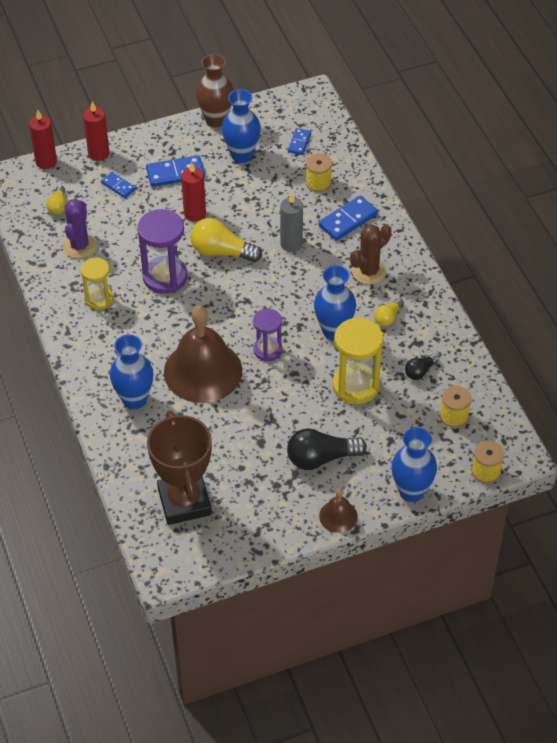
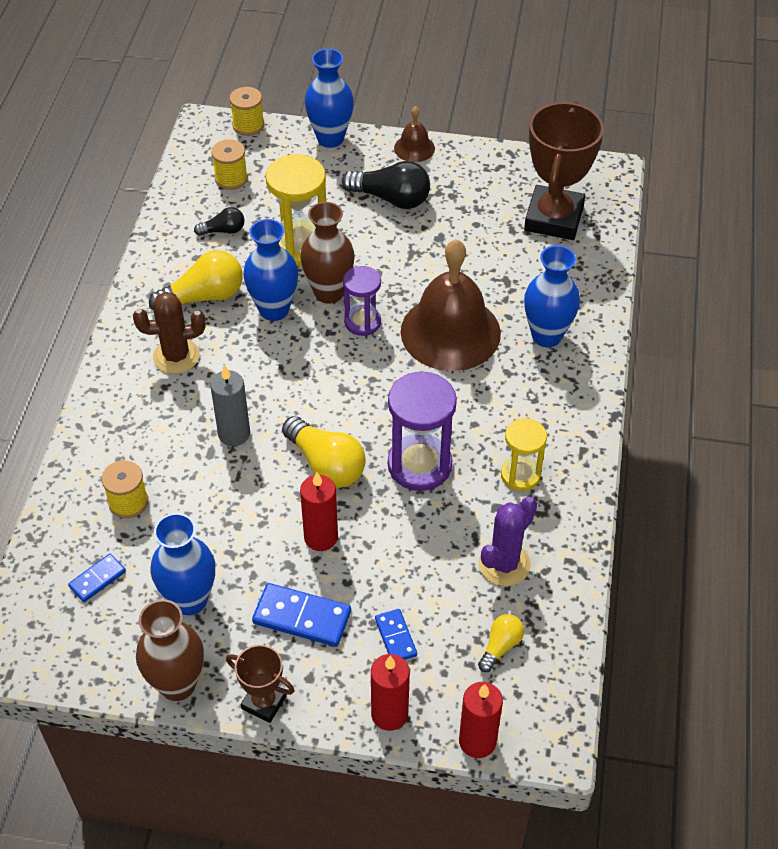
camera: 150 degrees left, 0 degrees up
(166, 131) = (264, 702): none -> brown trophy
(307, 360) = (329, 292): none -> brown vase
(348, 220) = (140, 431): blue domino -> none
(388, 317) = (204, 297): yellow light bulb -> yellow light bulb, size x1.82

